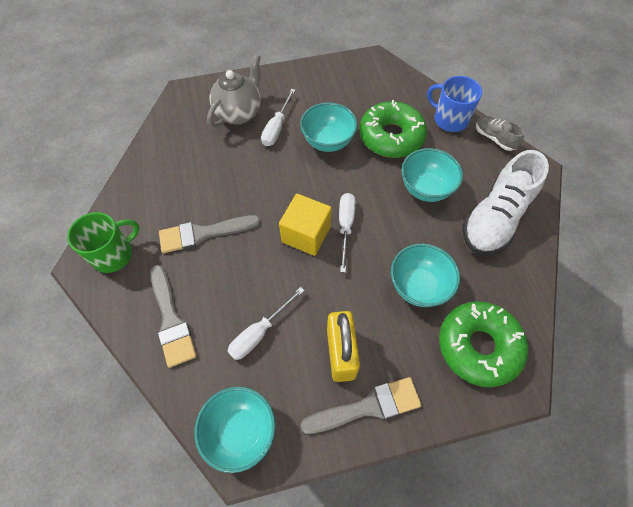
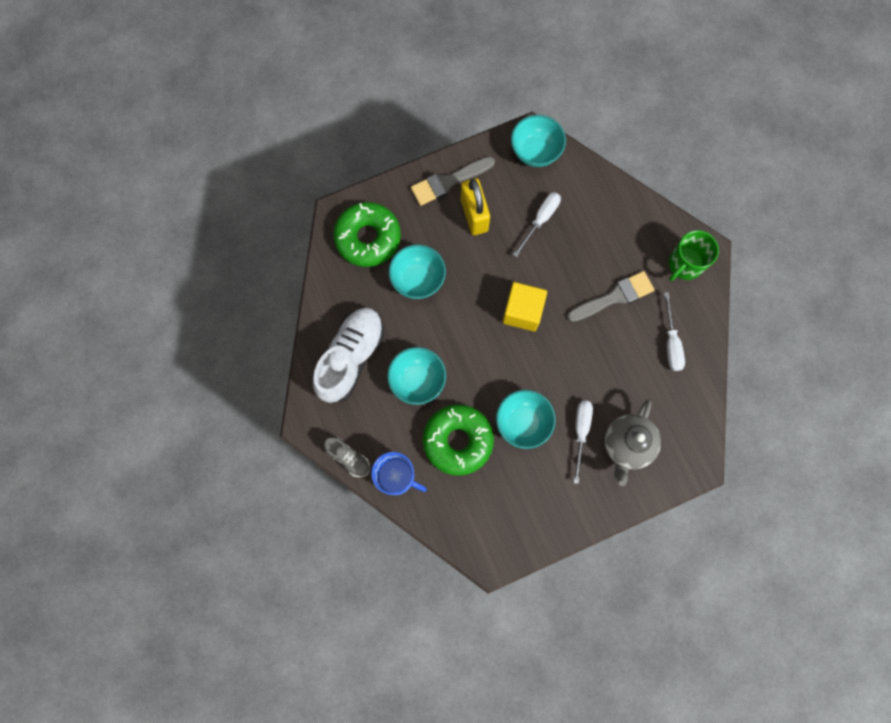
camera: 170 degrees right, 15 degrees up
(171, 320) = (613, 218): grey brush -> none
(345, 226) = (488, 326): white screwdriver -> white screwdriver (671, 343)

